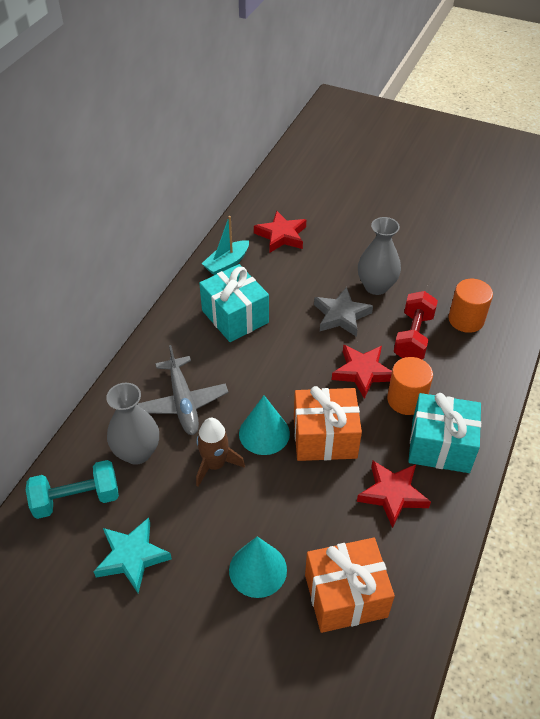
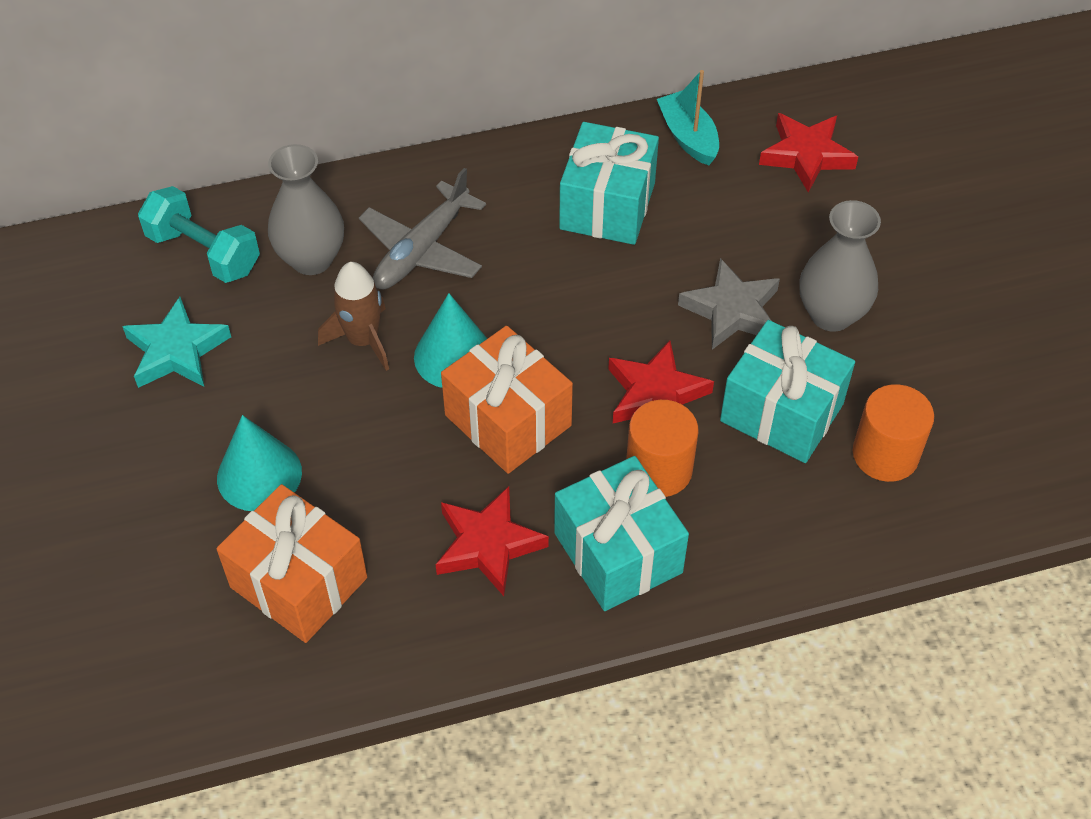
camera: 50 degrees right, 5 degrees up
(227, 264) = (688, 137): turquoise boat -> turquoise boat turned 60 degrees clockwise
(413, 337) = (781, 412): red dumbbell -> turquoise gift

